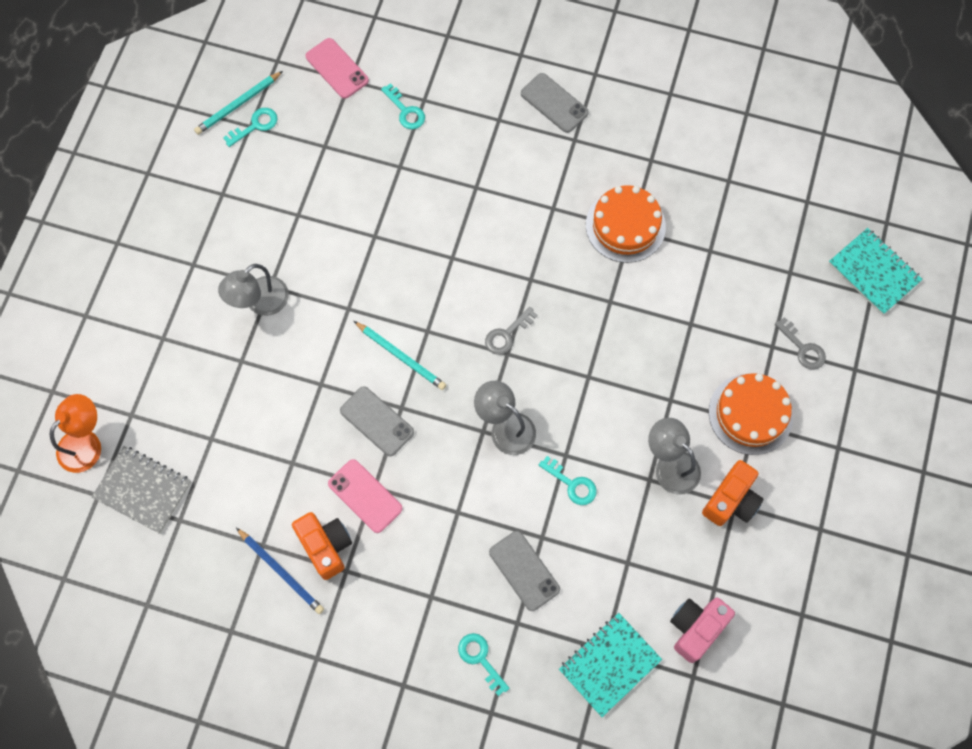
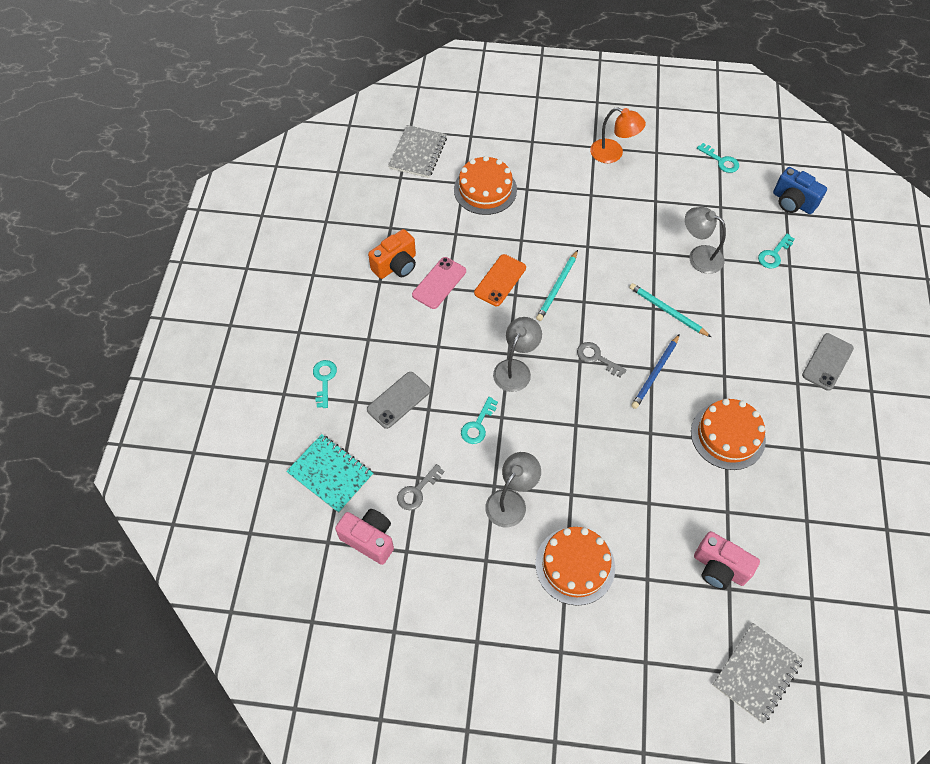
camera: 80 degrees right, 10 degrees down
(86, 443) = (445, 116): orange lamp -> orange lamp (613, 154)
(229, 413) = (485, 189): none -> orange cake
(238, 105) = (734, 147): turquoise pencil -> turquoise pencil (667, 311)
(260, 303) = (576, 191): grey lamp -> grey lamp (699, 256)
(281, 571) = (373, 242): blue pencil -> blue pencil (655, 373)
(337, 68) = (792, 202): pink phone -> blue camera
(377, 421) = (500, 280): grey phone -> orange phone
(480, 659) = (324, 380): turquoise key -> turquoise key turned 45 degrees counterclockwise
(731, 500) = (488, 557): orange camera -> none
(768, 275) = (719, 568): none -> pink camera
(803, 348) = (653, 608): grey key -> grey key (417, 491)
(873, 272) = (756, 673): turquoise notebook -> grey notebook

